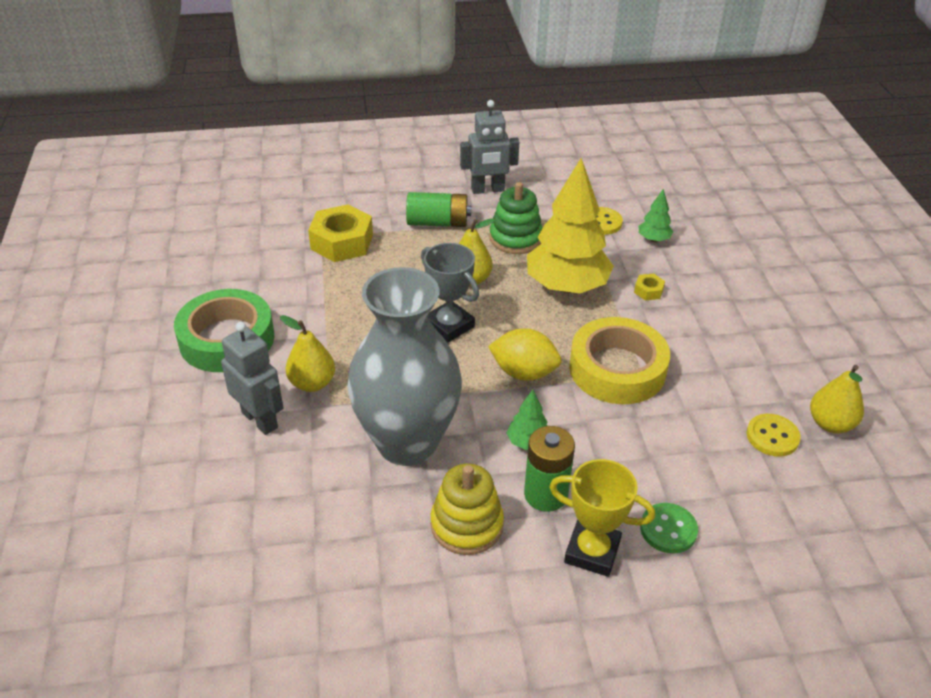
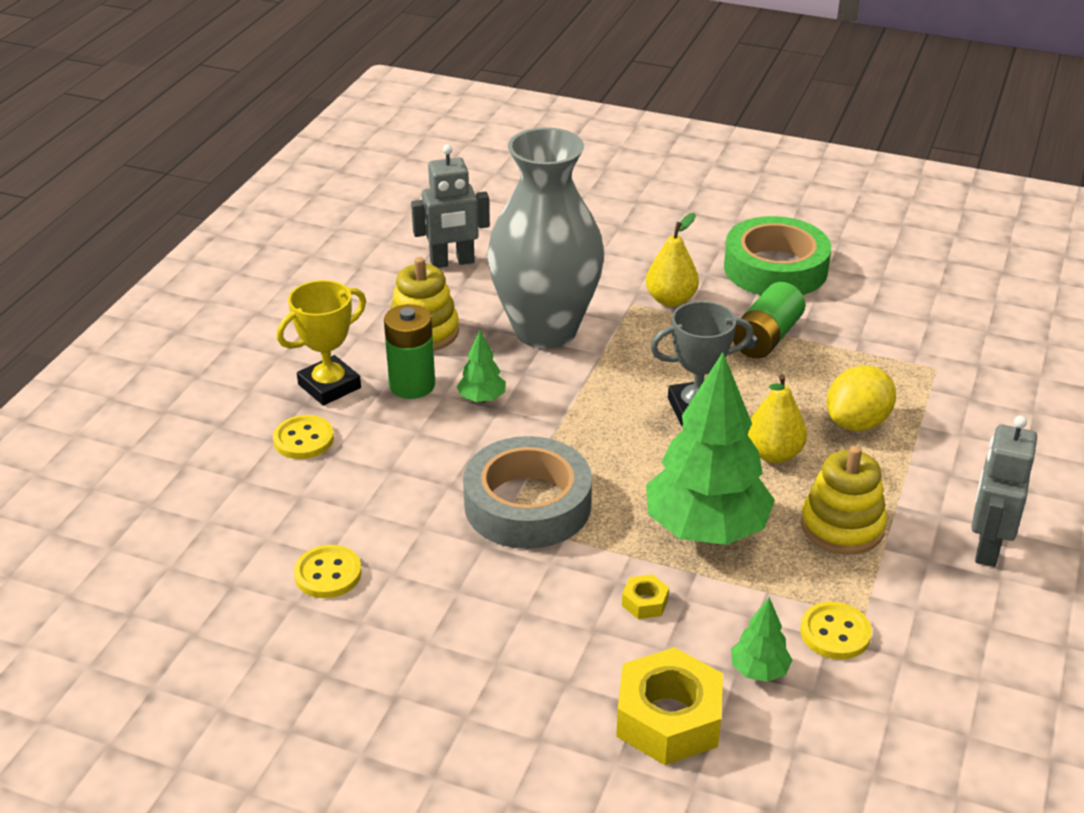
camera: 120 degrees right, 5 degrees down
(260, 420) = (643, 263): grey robot -> grey robot (452, 262)
(342, 242) = (914, 379): yellow nut -> yellow nut (668, 719)
(437, 223) = (919, 469): green battery -> green battery (766, 338)
(515, 238) = (842, 526): green stacking toy -> yellow stacking toy
(524, 372) = (579, 433): yellow lemon -> yellow lemon (857, 423)
(566, 286) = (706, 529): yellow tree -> green tree
(617, 369) = (527, 504): yellow tape -> grey tape
(668, 529) = (303, 439): green button -> yellow button
(830, 424) = (297, 635): yellow pear -> none

